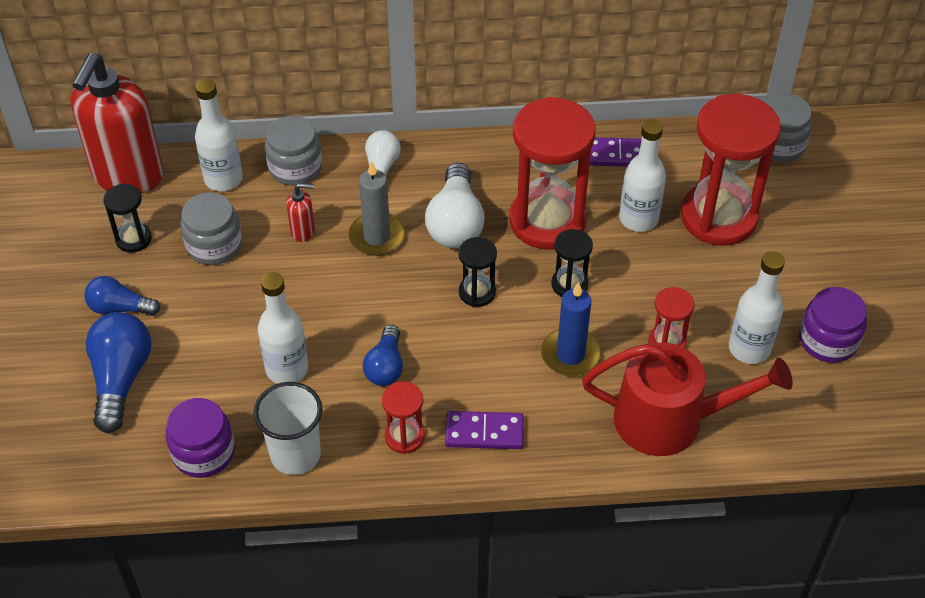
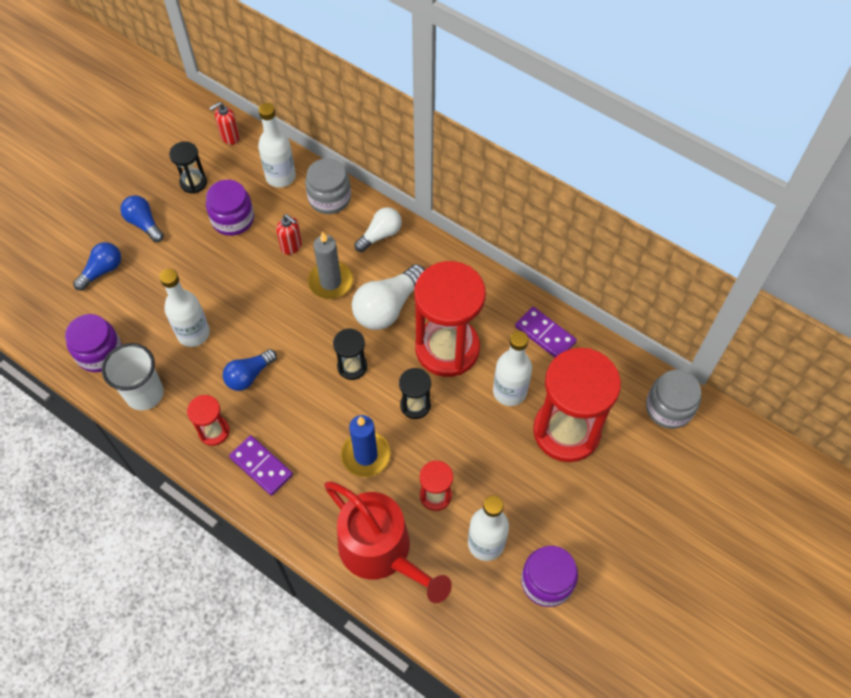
camera: 40 degrees right, 10 degrees up
(121, 379) = (102, 271): blue light bulb -> blue light bulb, size x0.63
(128, 176) = (230, 137): red soap dispenser -> red soap dispenser, size x0.40
(214, 245) = (233, 219): grey jar -> purple jar

